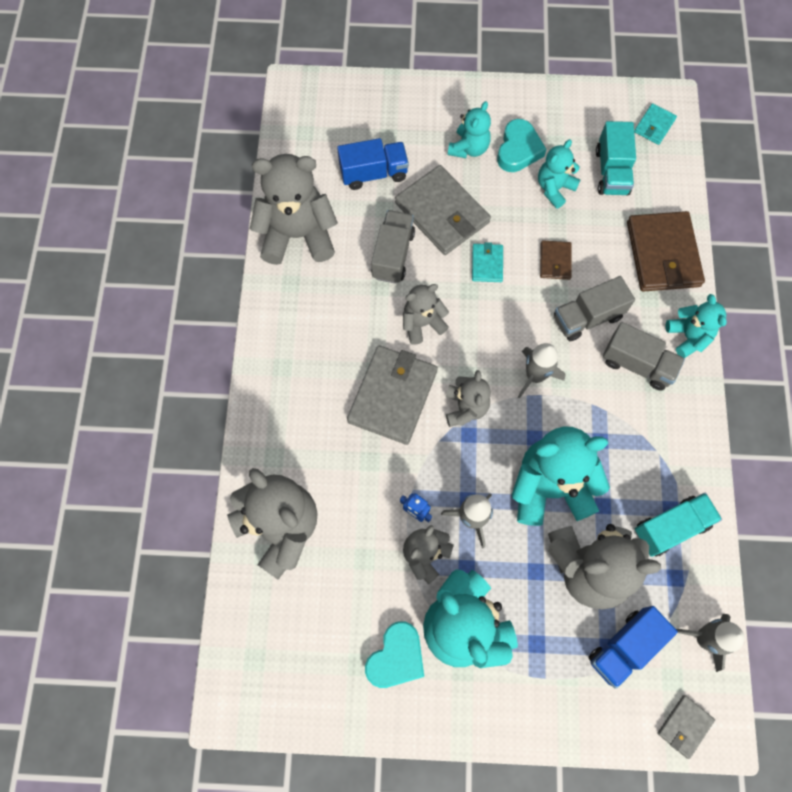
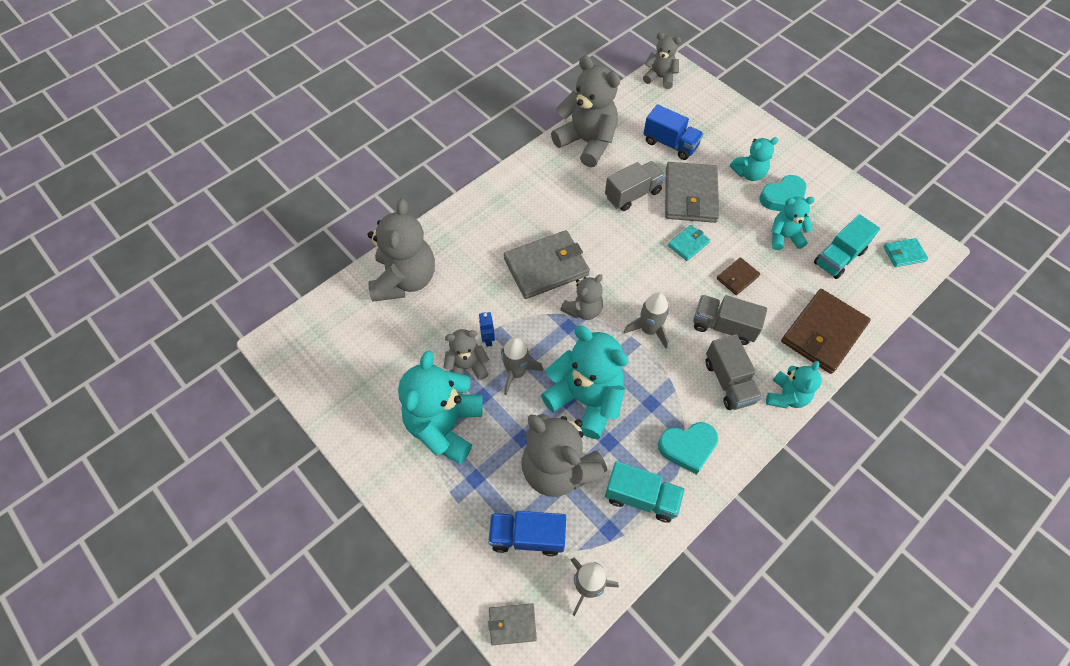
camera: 45 degrees right, 10 degrees down
(396, 657) = (387, 404): turquoise heart -> turquoise heart (687, 447)
(422, 323) = (609, 244): grey teddy bear -> grey teddy bear (660, 77)

